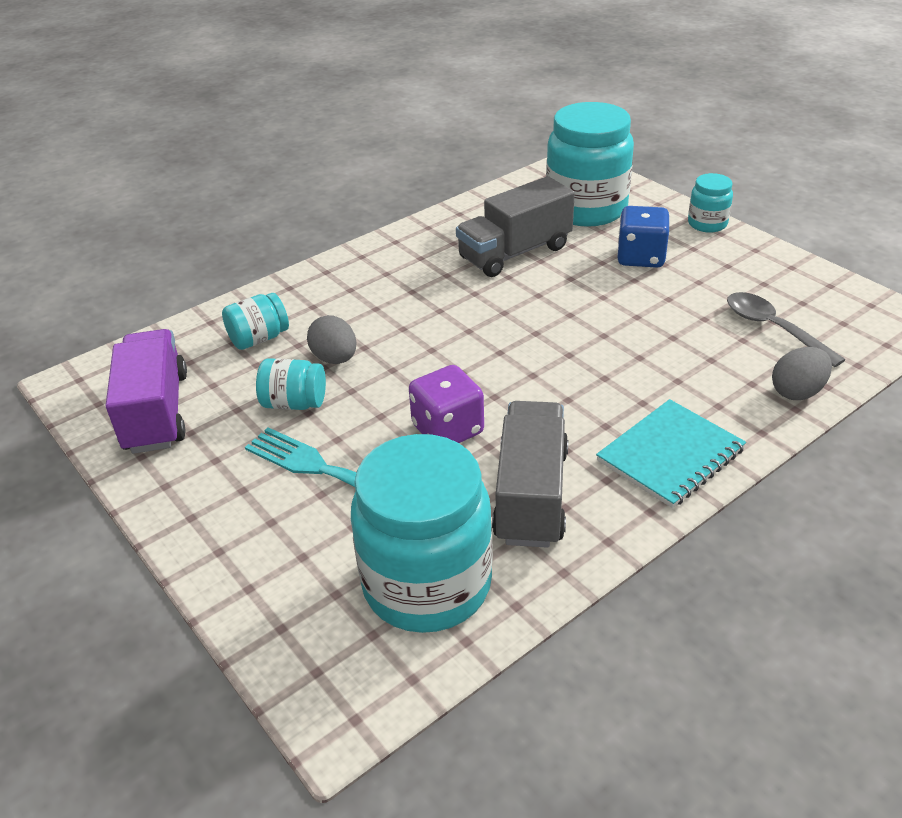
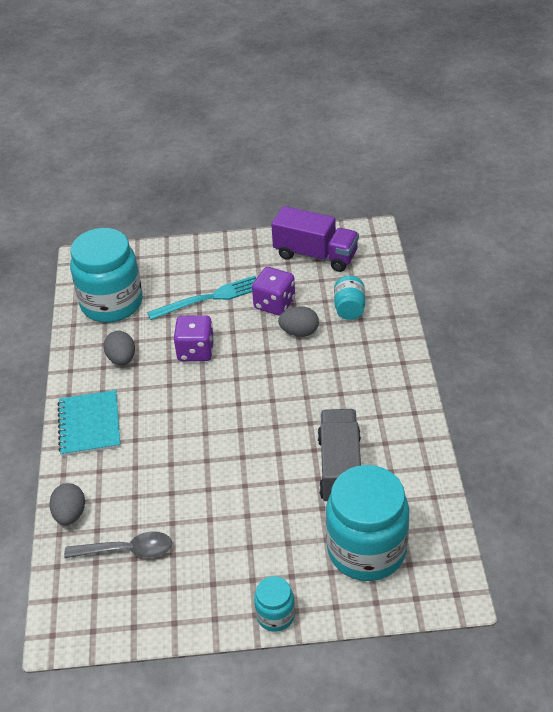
camera: 125 degrees right, 5 degrees up
(294, 403) = (274, 304): turquoise jar -> purple dice
(531, 495) = (122, 359): grey truck -> grey egg
(641, 257) = (269, 537): blue dice -> none

